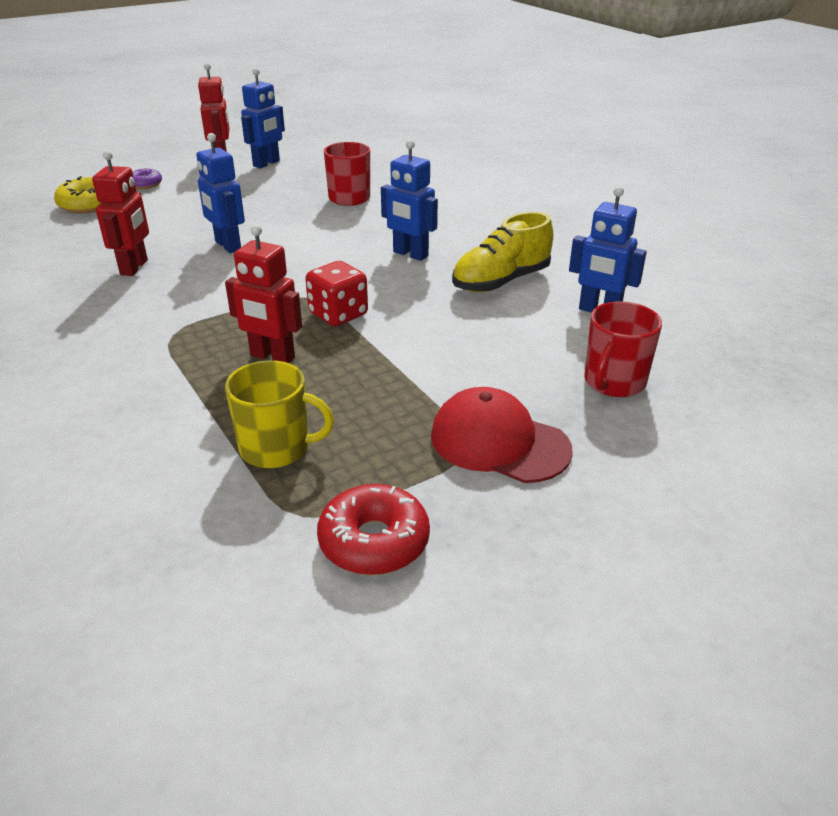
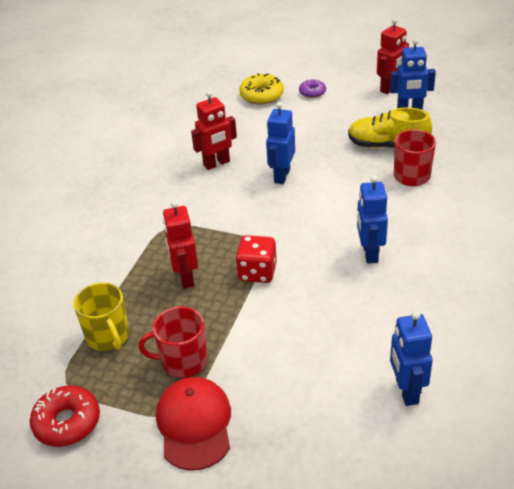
camera: 55 degrees right, 5 degrees up
(501, 281) = (387, 317): yellow shoe -> yellow shoe (387, 146)
(613, 382) = (316, 447): red mug -> red mug (183, 361)

